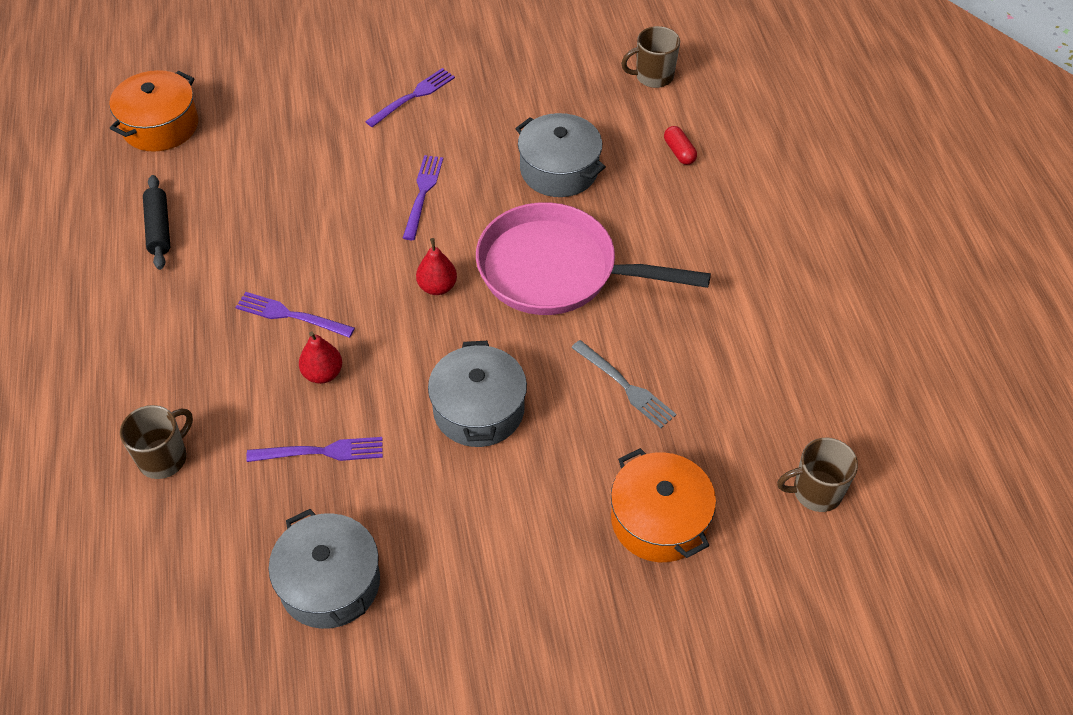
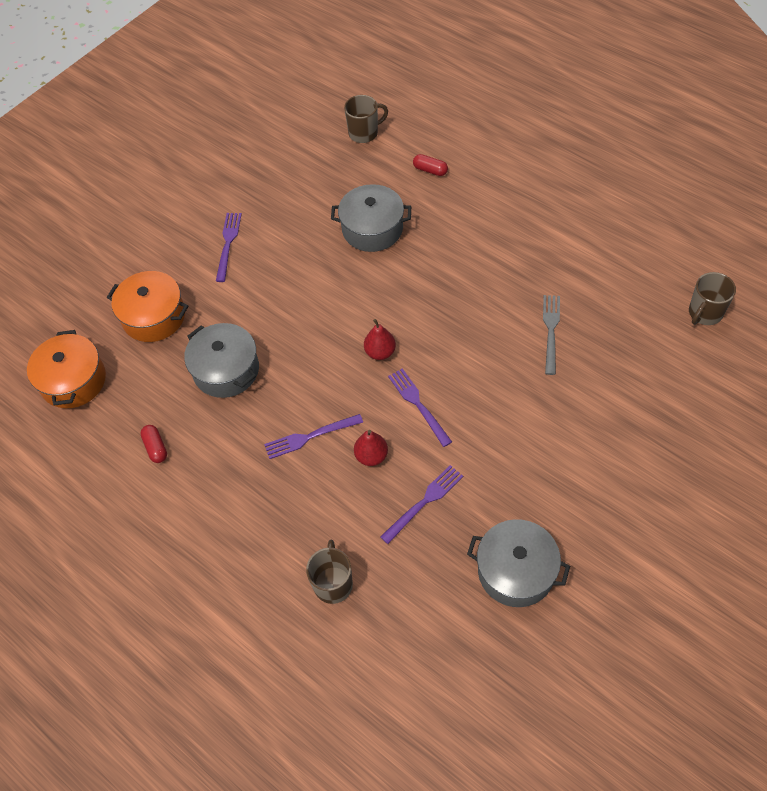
camera: 35 degrees left, 5 degrees up
(159, 228) = (156, 447): black rolling pin -> red capsule
(423, 193) = (305, 301): purple fork -> purple fork (417, 404)
(478, 410) = (486, 406): grey pot -> grey pot (226, 370)
(556, 270) = (438, 291): pink pan -> none
(626, 387) = (550, 330): grey fork -> grey fork turned 90 degrees counterclockwise
(653, 76) = (364, 133): brown mug -> brown mug turned 150 degrees counterclockwise
(659, 520) = (647, 390): orange pot -> orange pot (154, 316)

